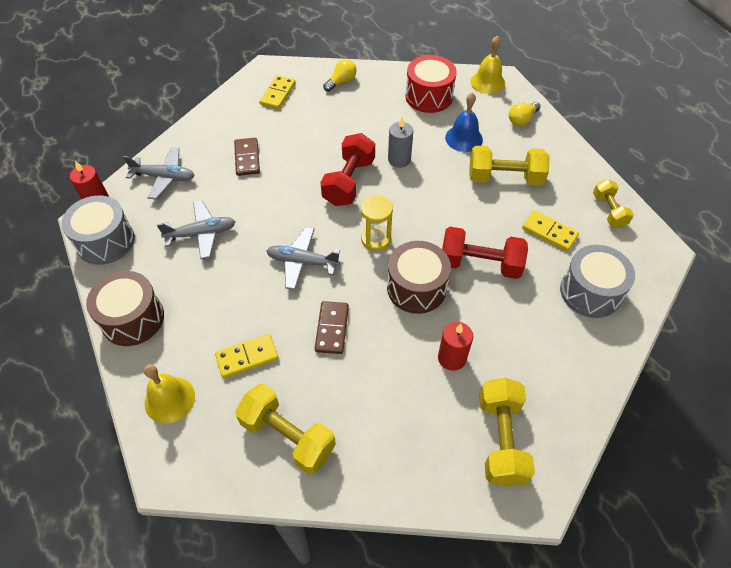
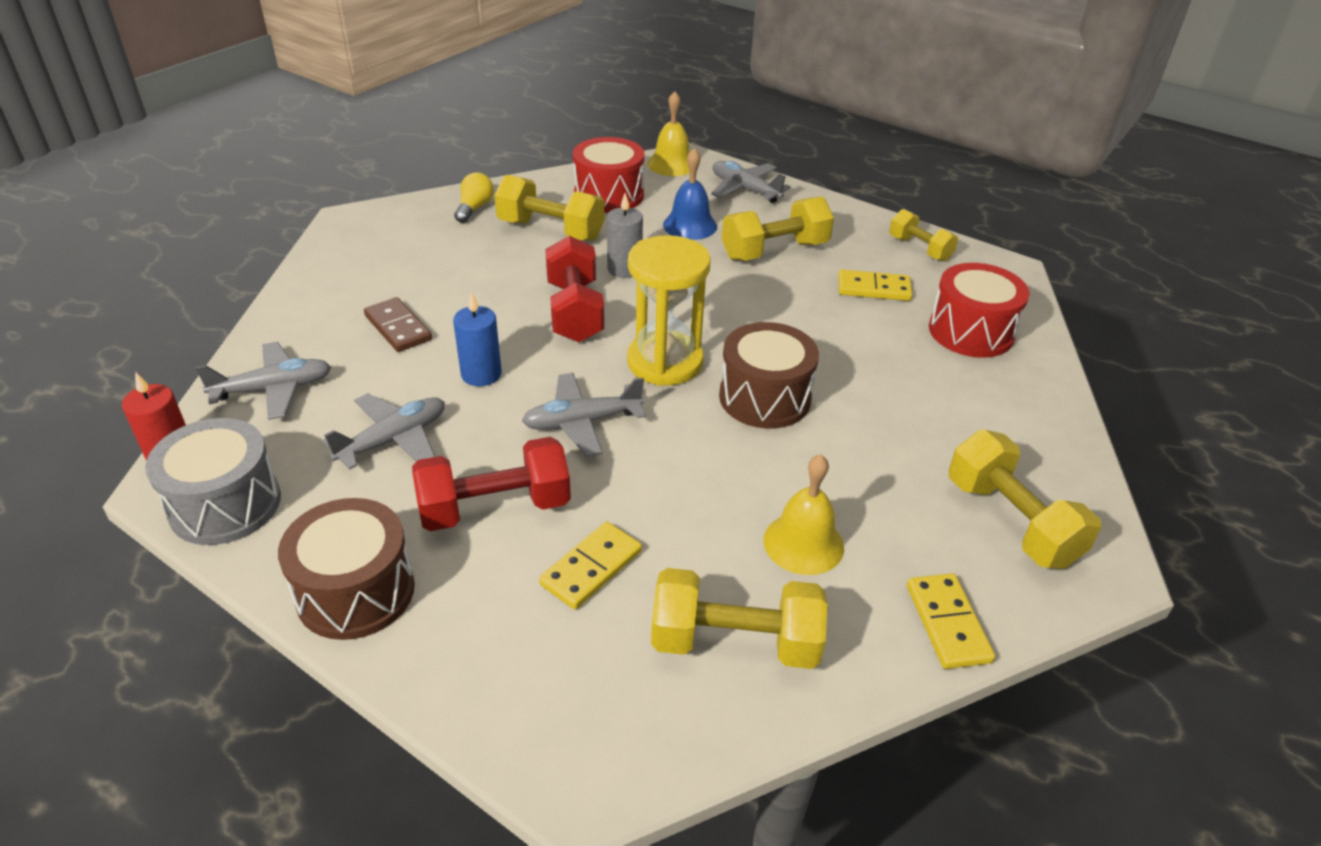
camera: 30 degrees left, 15 degrees down
(169, 399) = (507, 676): yellow bell -> yellow bell (803, 543)
(270, 207) = (481, 374): none -> blue candle
(278, 94) = (389, 243): yellow domino -> yellow domino (947, 623)
(332, 328) = (689, 485): brown domino -> none
(375, 114) = (550, 230): none -> yellow dumbbell
(376, 239) = (665, 362): yellow hourglass -> yellow hourglass, size x1.62
(452, 358) = (875, 457): red candle -> none
(480, 264) = (821, 346): red dumbbell -> red dumbbell (495, 508)
(522, 119) = (745, 190): yellow light bulb -> grey plane
(590, 292) = (971, 332): grey drum -> red drum

